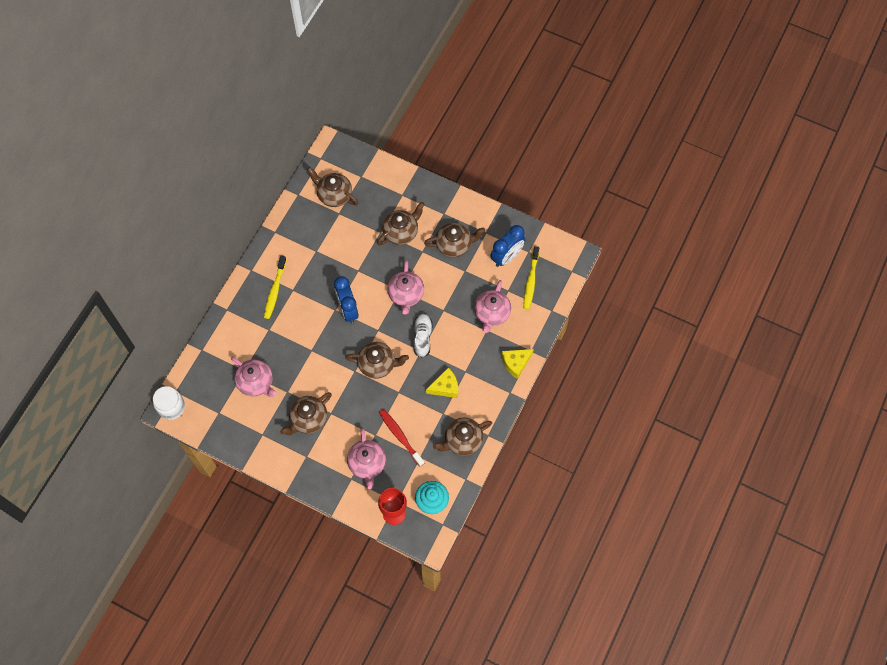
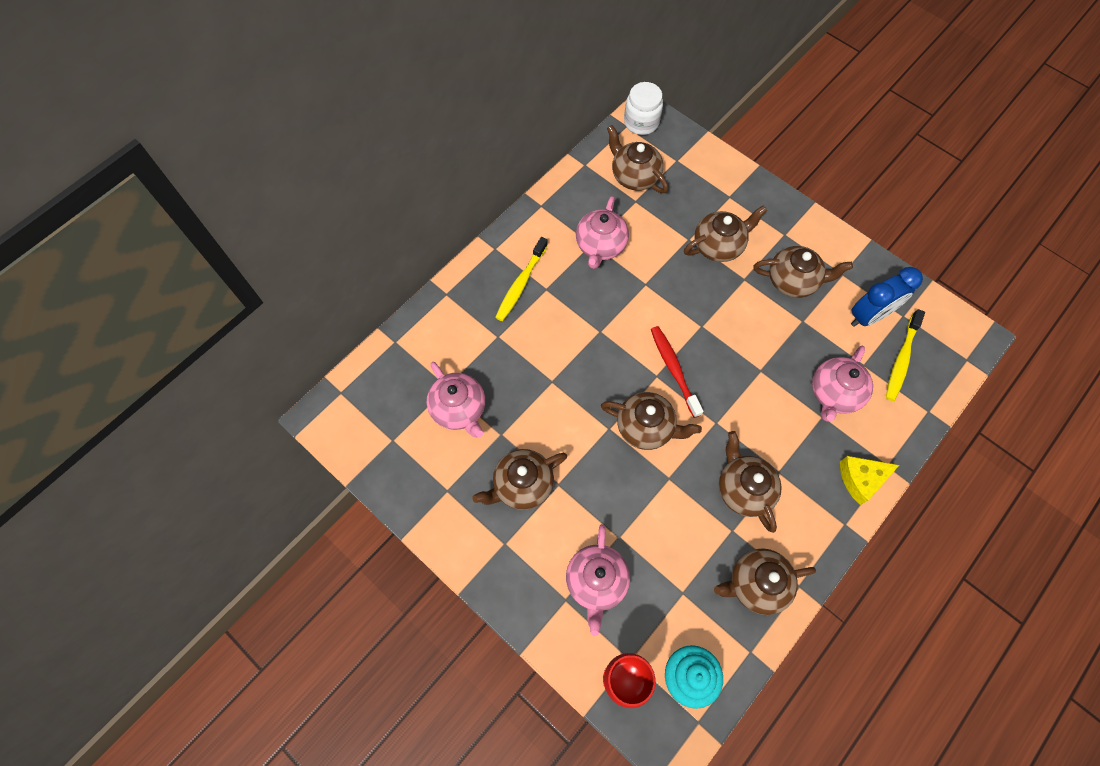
camera: 15 degrees right, 0 degrees up
(171, 407) = (327, 414): white jar -> white jar (641, 122)
(348, 310) = (618, 336): blue clock -> none
(400, 437) = (658, 551): red toothbrush -> red toothbrush (674, 370)
(406, 295) = (709, 334): pink teapot -> pink teapot (600, 246)
(422, 337) = (722, 403): white shoe -> none
(445, 387) = (743, 489): yellow cheese -> brown teapot

